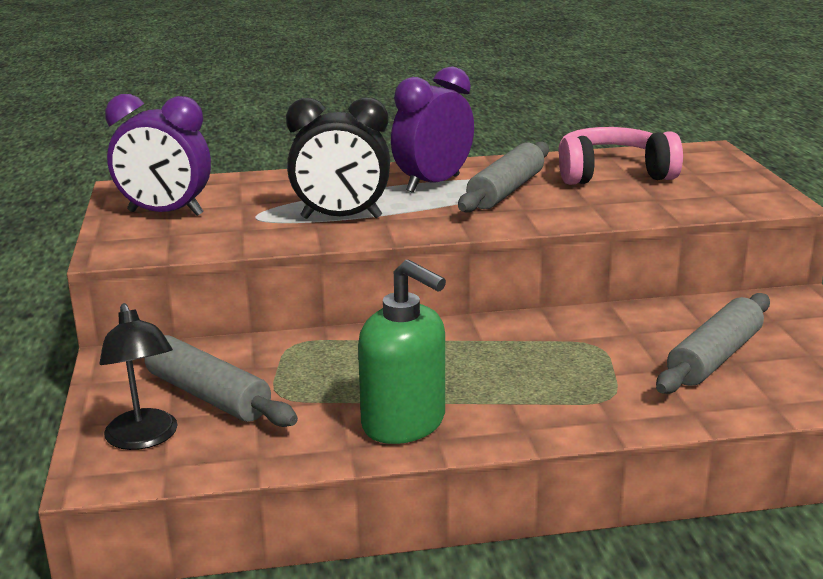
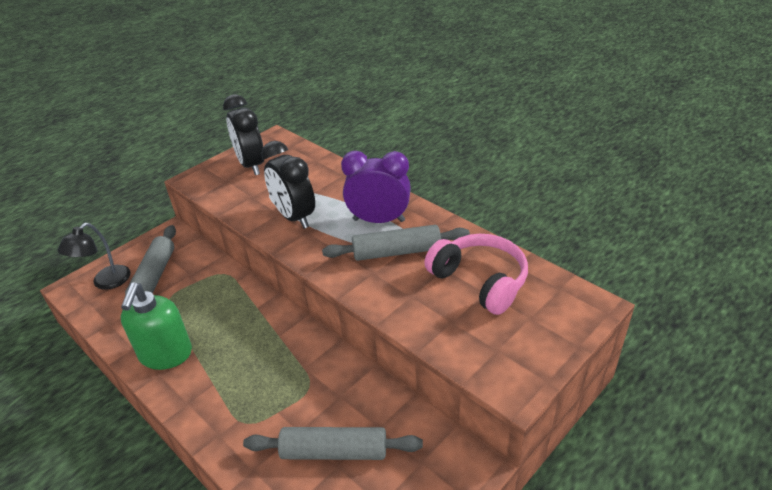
camera: 55 degrees right, 15 degrees up
(165, 213) = (251, 165): purple clock -> black clock

